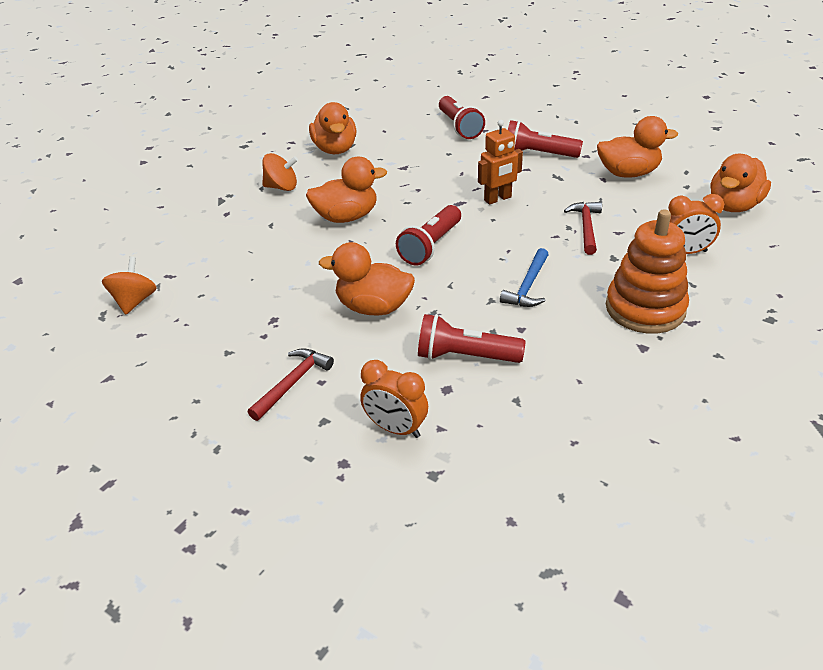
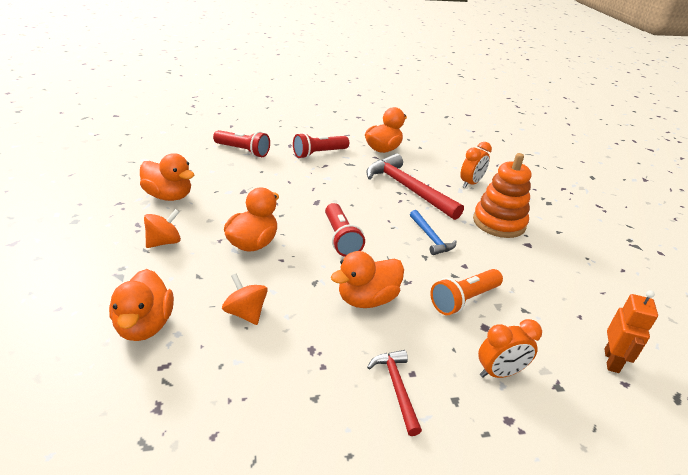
camera: 50 degrees left, 5 degrees down
(134, 301) = (162, 409): orange spinning top -> orange spinning top (245, 313)
(465, 356) = (464, 300): red flashlight -> orange flashlight
(498, 199) = (336, 190): orange robot -> orange robot (612, 361)
(586, 227) = (408, 189): red hammer -> red hammer, size x1.91
(733, 206) = (454, 150): orange duck -> orange duck (145, 325)

